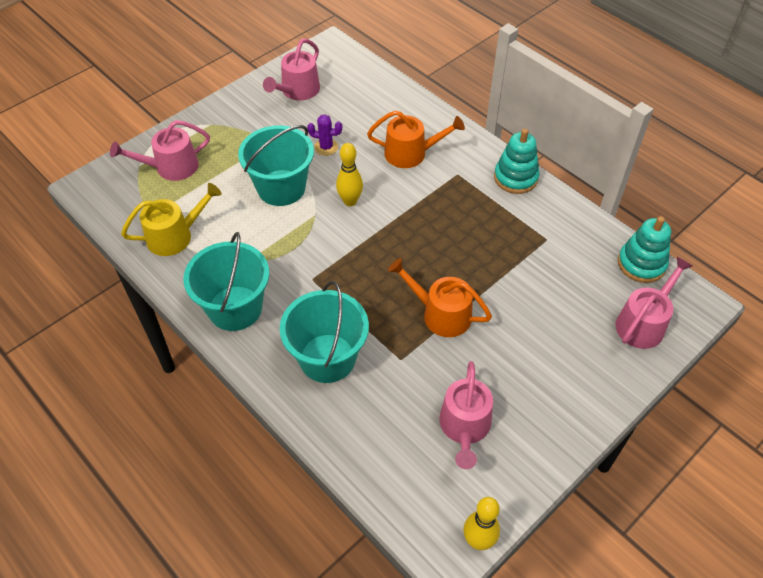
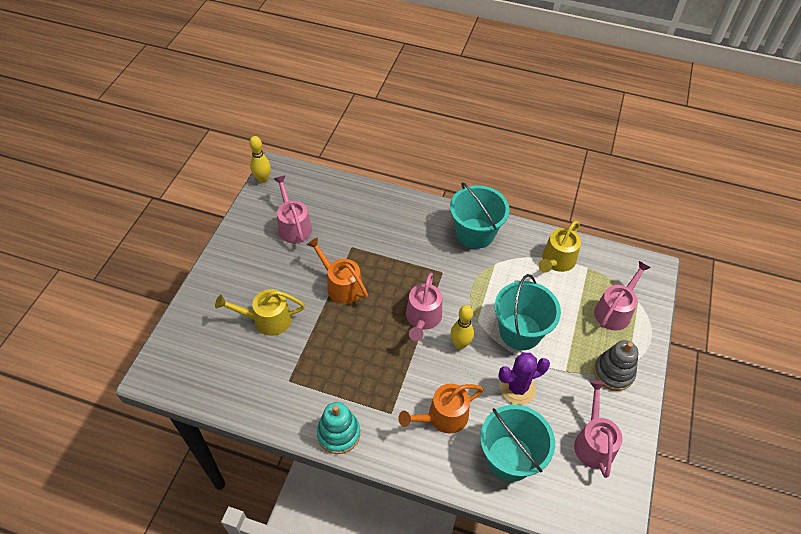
camera: 150 degrees right, 0 degrees up
(230, 124) = (613, 373): none -> grey stacking toy
(326, 147) = (517, 388): purple cactus -> purple cactus, size x1.59
(327, 358) = (396, 229): turquoise bucket -> turquoise bucket (510, 458)
(441, 314) = (341, 285): orange watering can -> orange watering can turned 135 degrees counterclockwise
(548, 311) = (267, 320): none -> yellow watering can
(641, 264) = (205, 392): turquoise stacking toy -> none
(643, 323) = (194, 340): pink watering can -> pink watering can (423, 318)

